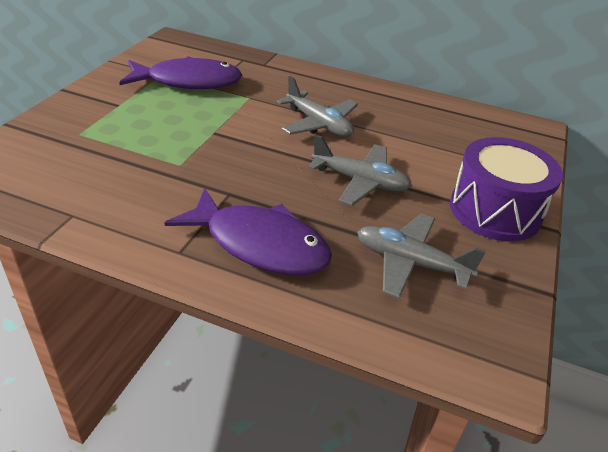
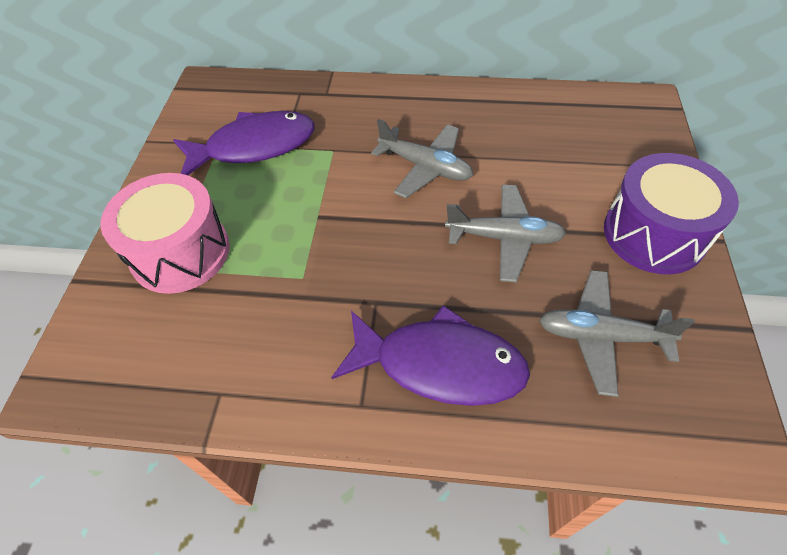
camera: 10 degrees left, 15 degrees up
(94, 127) = (180, 252): none -> pink drum

